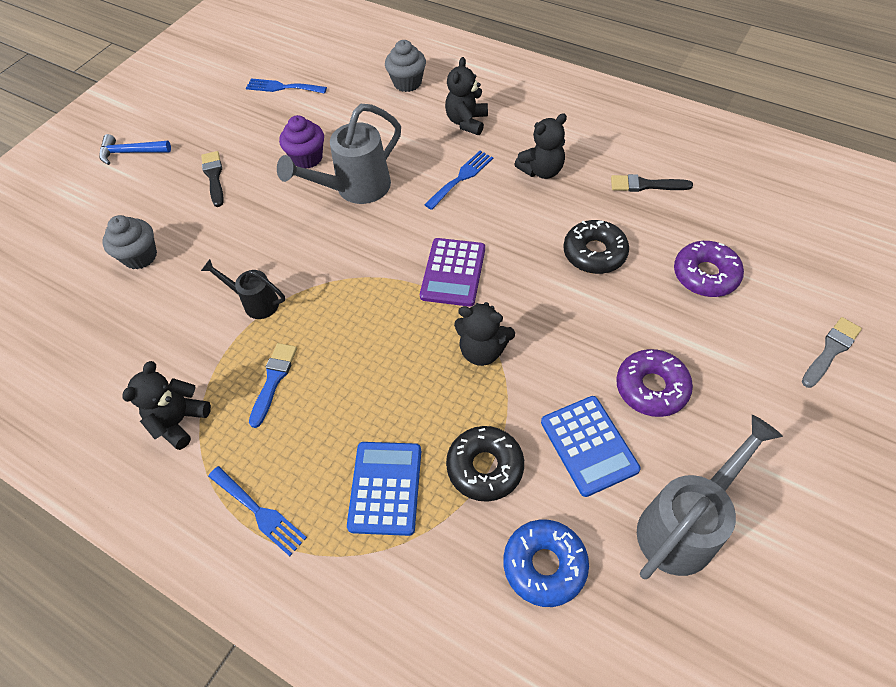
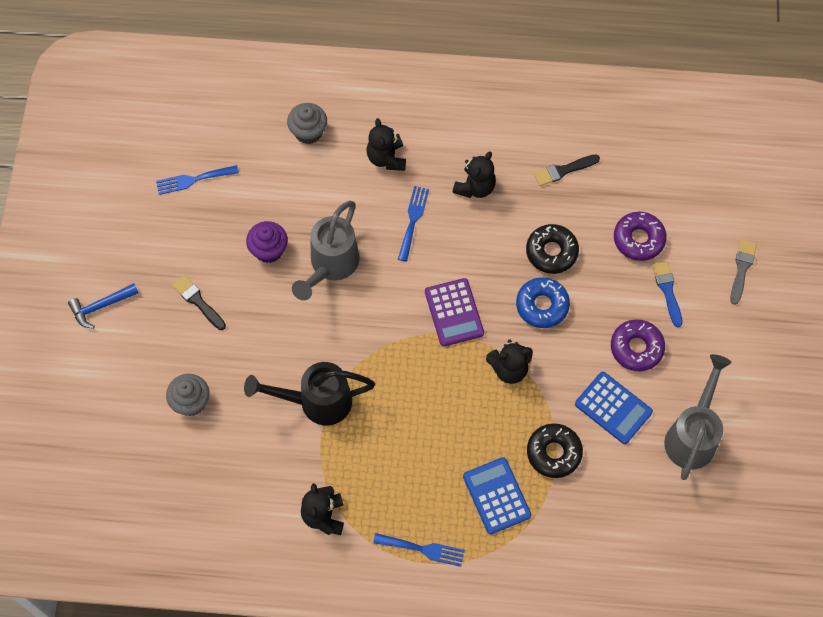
camera: 30 degrees left, 10 degrees up
(255, 302) = (316, 402): black watering can -> black watering can, size x1.73
(273, 380) = (372, 456): blue brush -> blue brush (667, 290)
(544, 565) = (620, 498): blue donut -> blue donut (542, 305)

